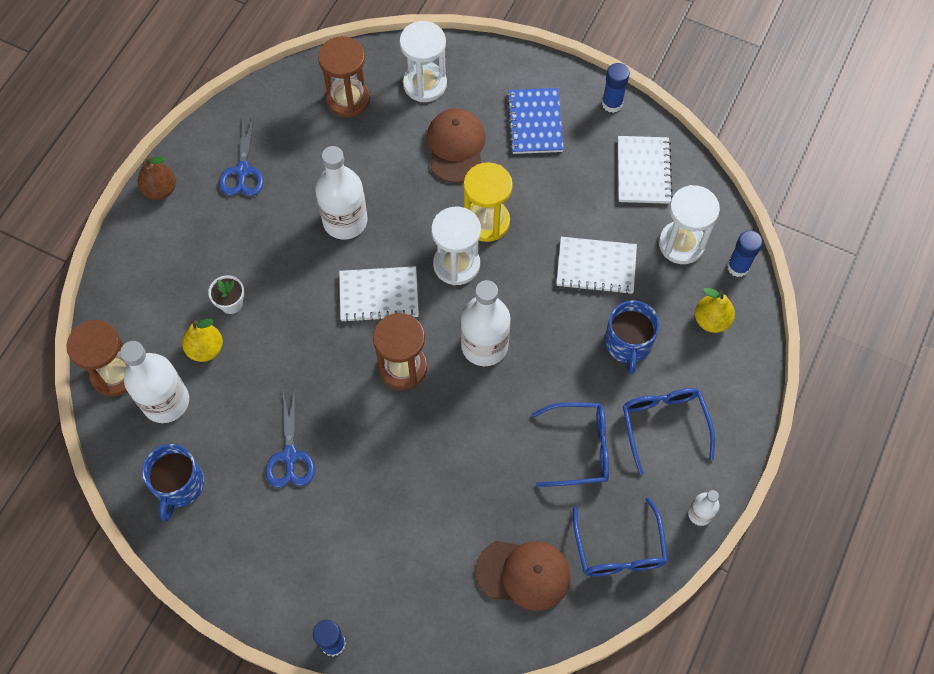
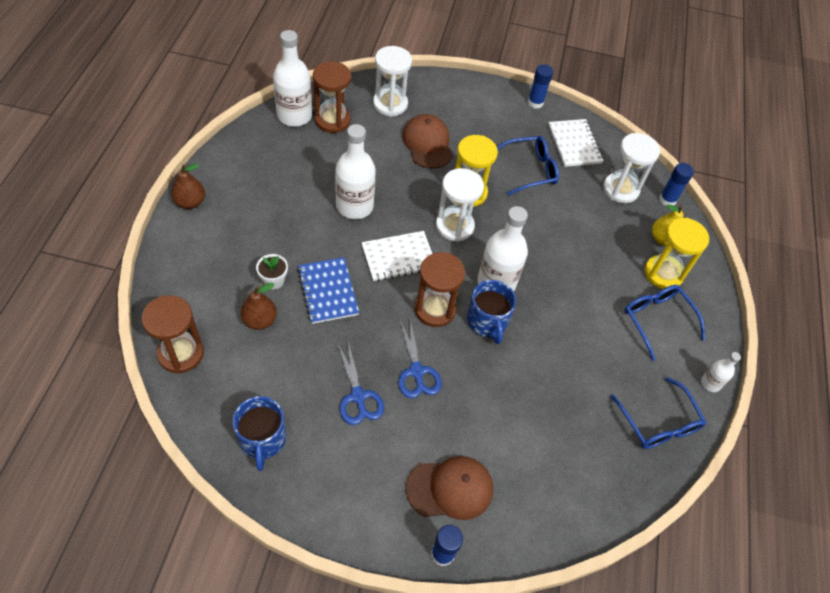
camera: 20 degrees left, 10 degrees down
(166, 401) = (233, 369): white bottle -> white bottle (294, 116)
(206, 349) = (260, 320): yellow pear -> brown pear
(243, 171) = (259, 180): blue scissors -> blue scissors (416, 371)
(523, 574) = (589, 458): brown cap -> brown cap (450, 488)
(535, 122) = (482, 121): blue notebook -> blue notebook (328, 291)
(578, 448) = (598, 349): blue glasses -> blue glasses (529, 170)
(596, 266) = (563, 213): white notebook -> none
(628, 344) = (607, 265): blue mug -> blue mug (487, 321)
(694, 366) = (663, 273): none -> yellow hourglass

